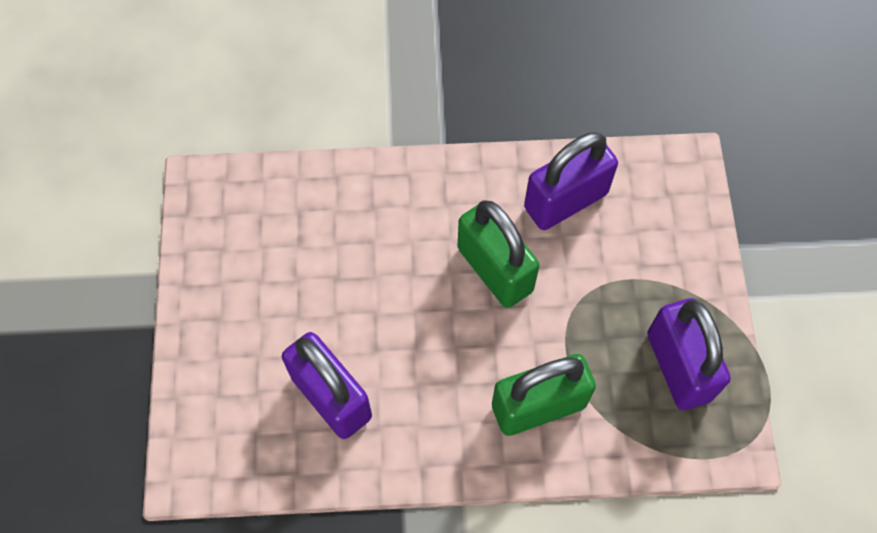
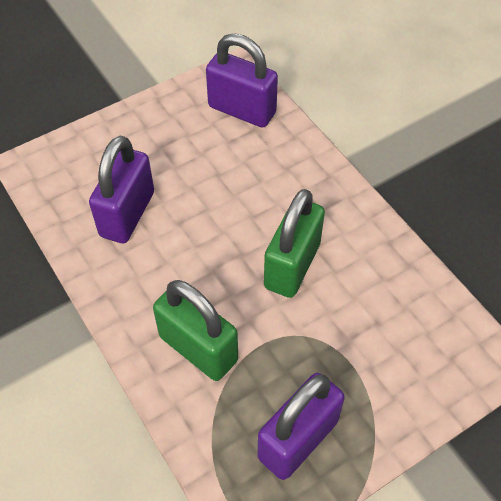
camera: 60 degrees right, 10 degrees down
(565, 201) = (386, 285): purple padlock -> purple padlock (242, 110)

